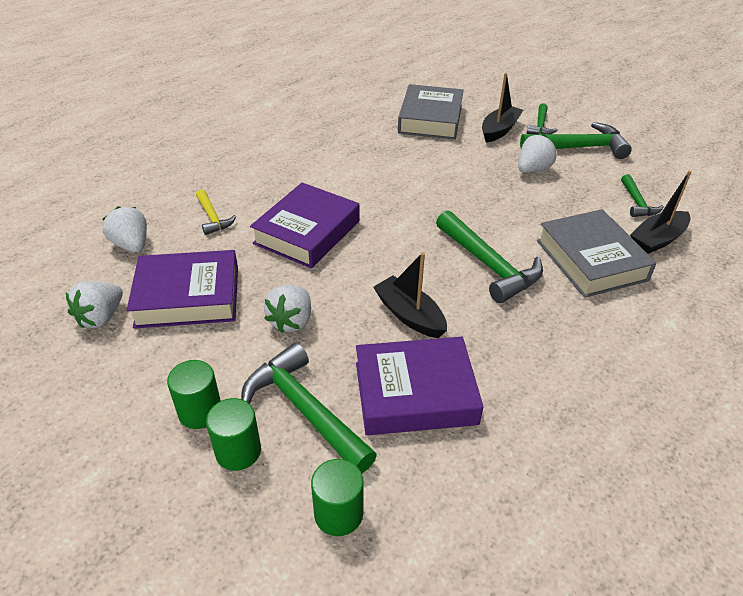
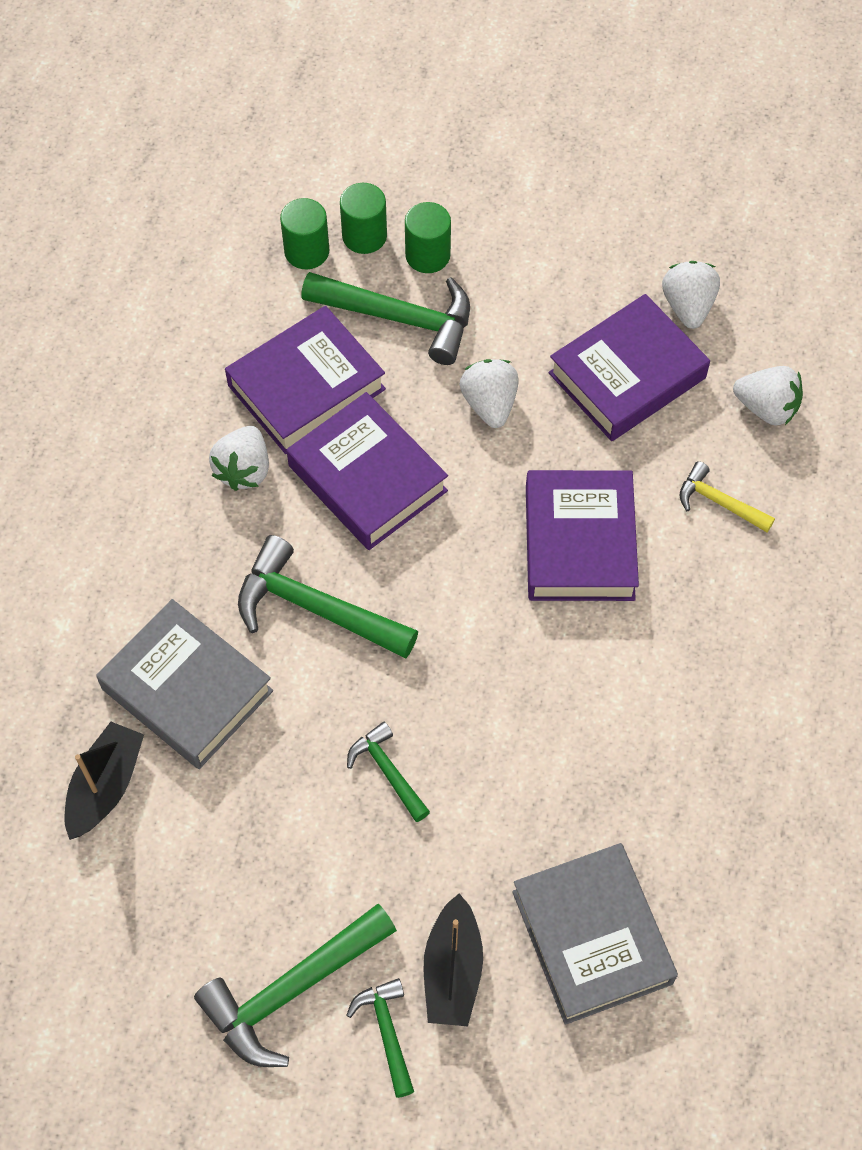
camera: 150 degrees right, 20 degrees up
(200, 411) = (492, 269): green cylinder -> green cylinder (364, 236)
(409, 315) = (367, 478): black boat -> purple book
(532, 169) = (345, 871): white strawberry -> white strawberry (244, 470)
(637, 203) = (153, 867): green hammer -> green hammer (388, 771)

